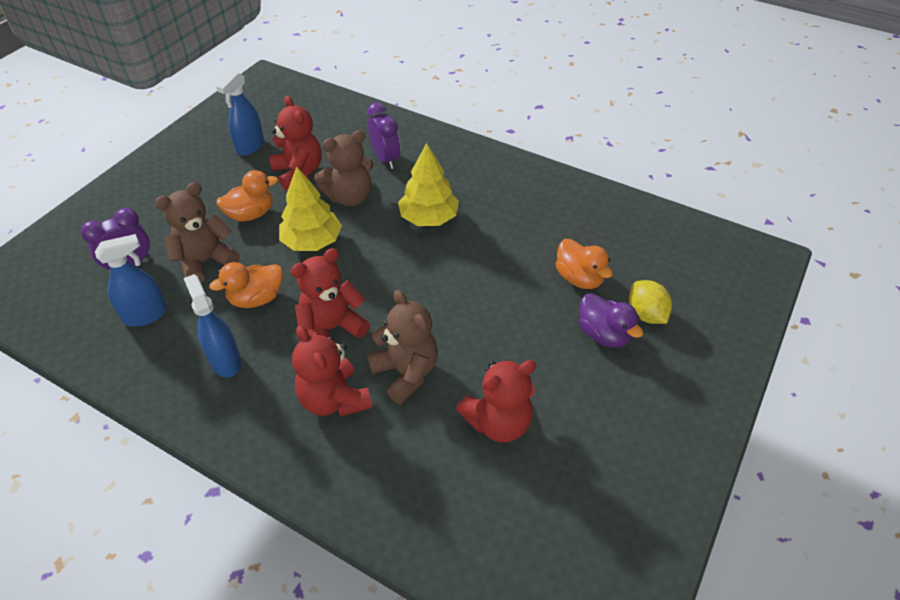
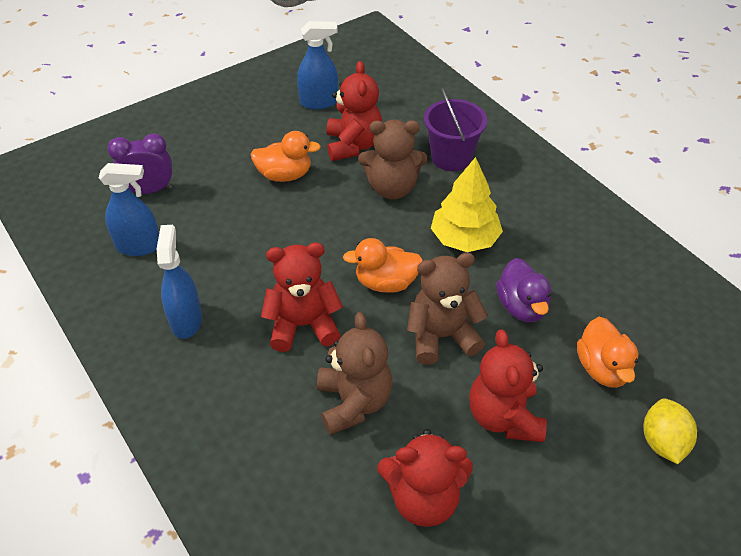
camera: 25 degrees right, 0 degrees up
(205, 261) = (218, 210): brown teddy bear -> brown teddy bear (441, 336)
(250, 146) = (319, 102): blue spray bottle -> blue spray bottle turned 150 degrees counterclockwise
(256, 298) = (246, 266): orange duck -> orange duck (386, 283)
(312, 242) = (330, 224): yellow tree -> none
(334, 399) = (268, 402): red teddy bear -> red teddy bear (504, 417)
(386, 159) = (451, 157): purple clock -> purple bucket
(603, 334) = (597, 446): purple duck -> purple duck (521, 307)

